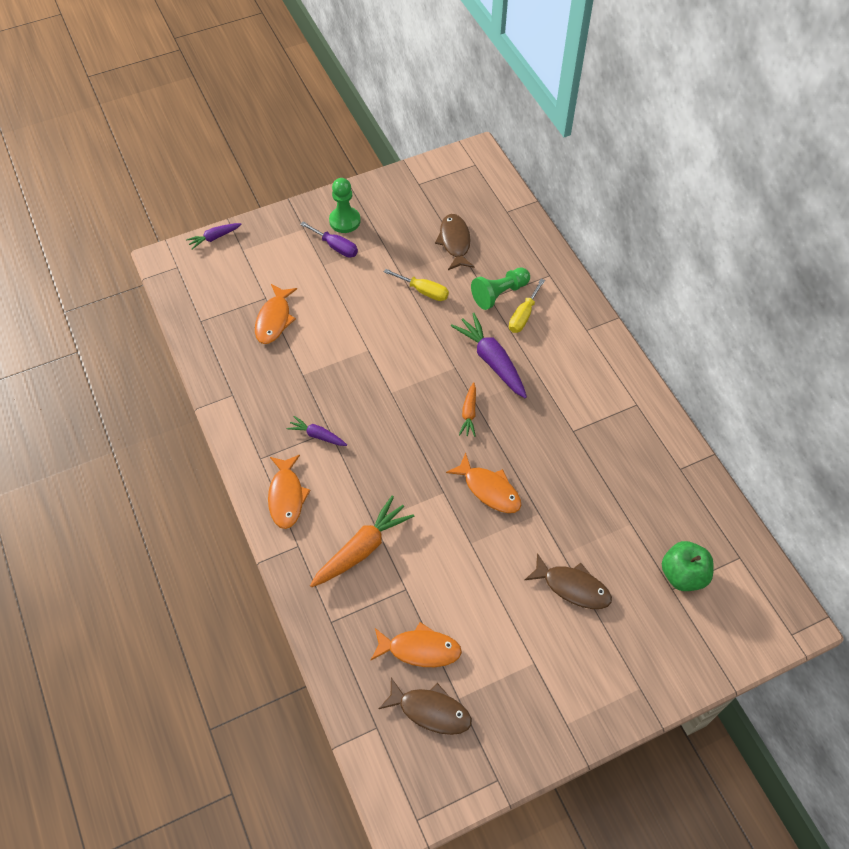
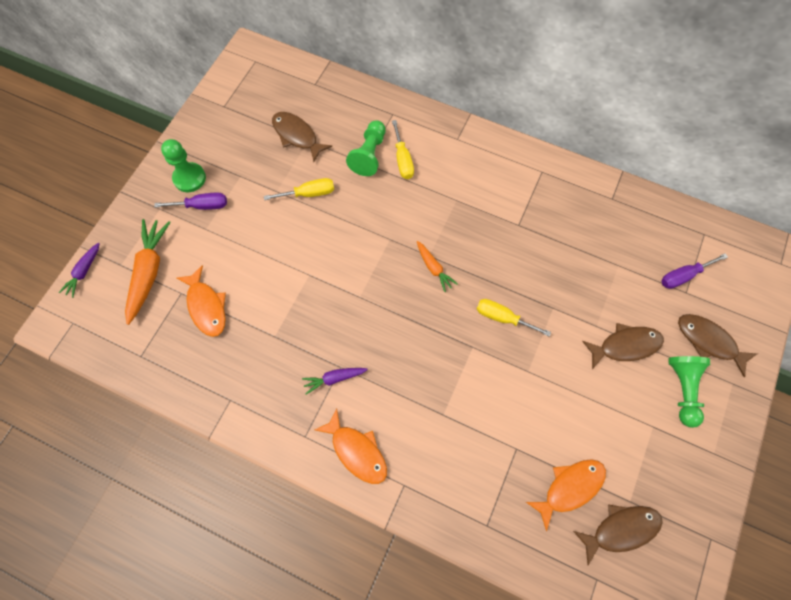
camera: 40 degrees left, 10 degrees up
(362, 548) = (455, 444): orange carrot -> orange carrot (149, 272)
(489, 489) = (502, 318): orange fish -> yellow screwdriver
(491, 360) = (412, 213): purple carrot -> none
(589, 657) = (682, 389): none -> green pawn
(652, 641) = (709, 341): none -> brown fish
(683, 574) = (683, 276): green apple -> purple screwdriver

